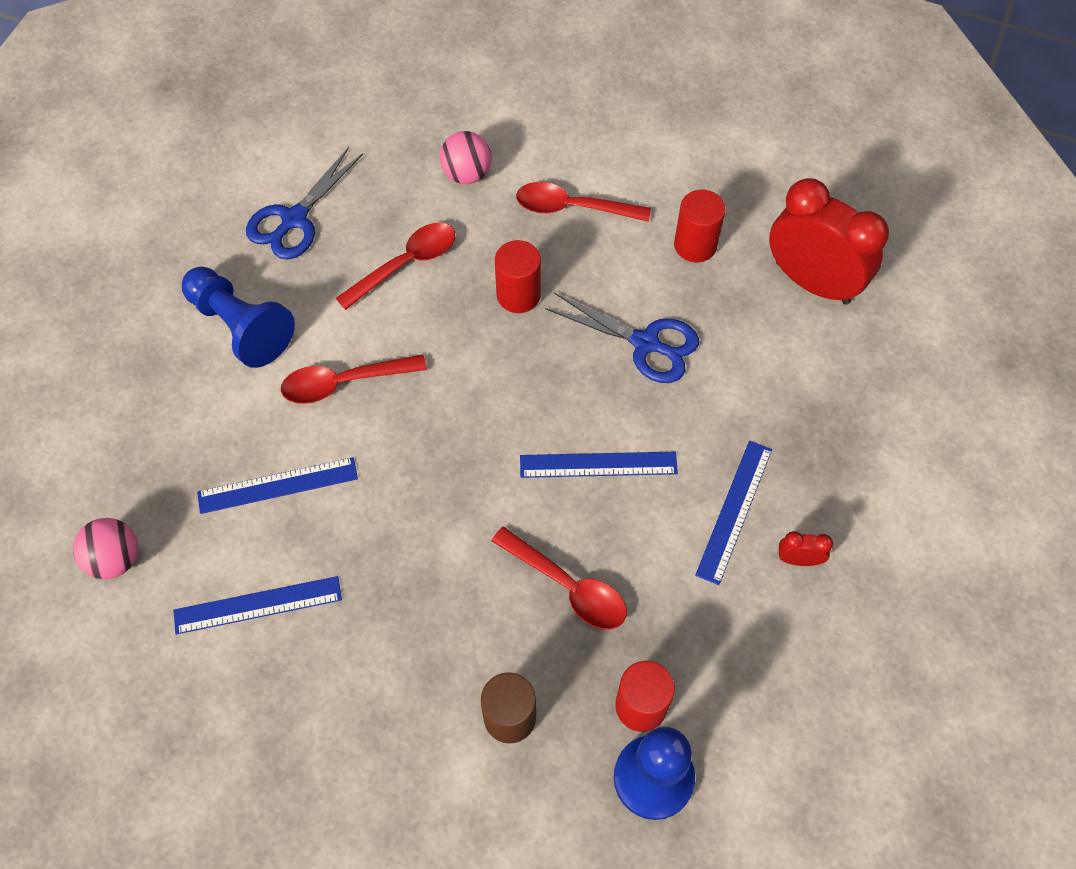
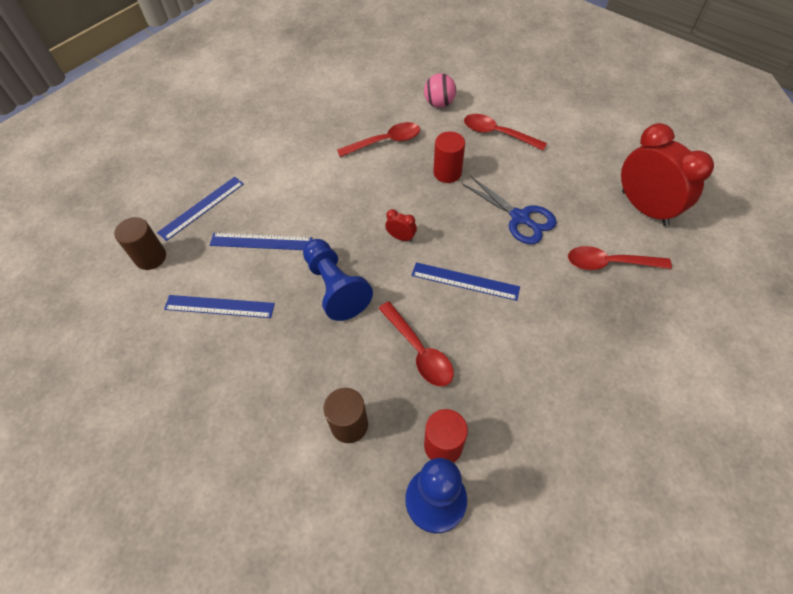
camera: 20 degrees right, 5 degrees down
(115, 559) = (150, 257): pink ball -> brown cylinder
(240, 326) = (277, 152): blue pawn -> blue pawn (335, 287)
(294, 219) = (330, 106): blue scissors -> none
(344, 382) = (324, 195): red spoon -> red spoon (609, 263)
(695, 245) = (570, 170): red cylinder -> none
(734, 511) = (550, 334): blue ruler -> blue ruler (202, 208)
(798, 559) = (588, 379): red clock -> red clock (401, 237)

